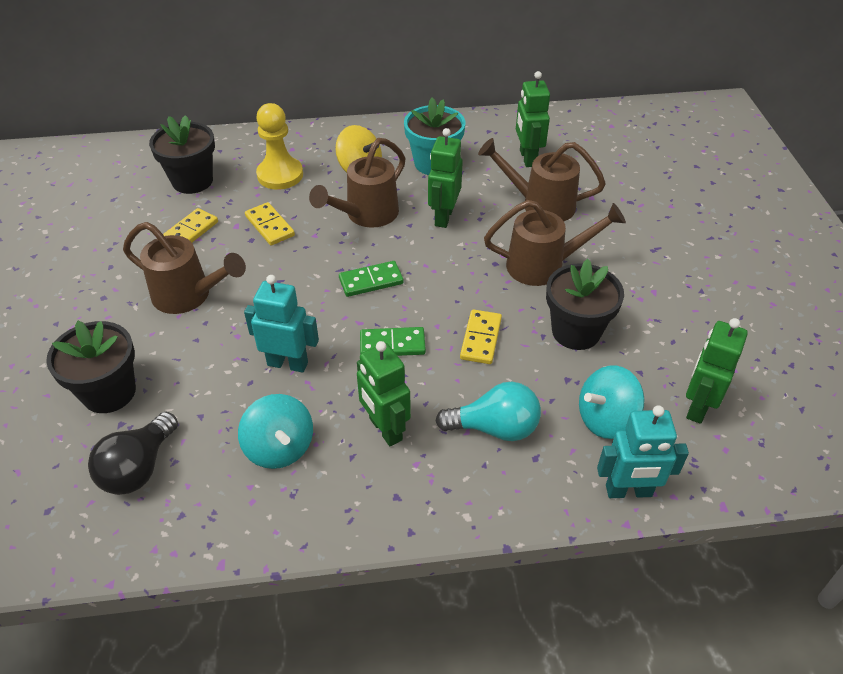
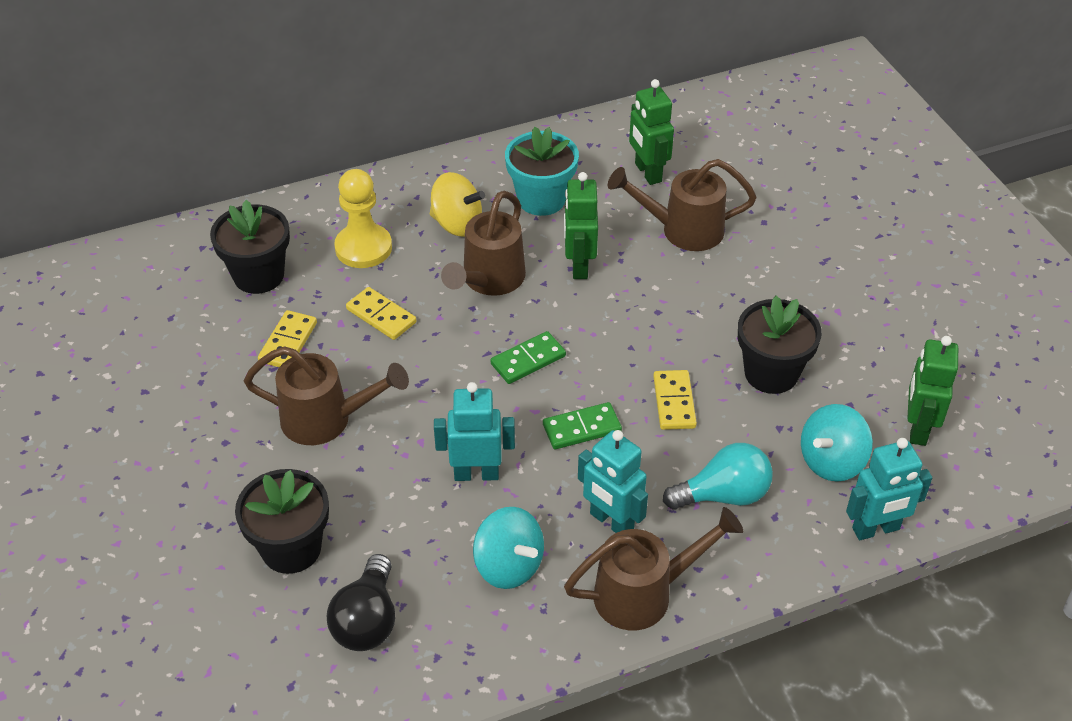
camera: 15 degrees left, 0 degrees up
(385, 429) = (611, 522): green robot -> turquoise robot
(544, 266) = (712, 304): brown watering can -> brown watering can (644, 593)

